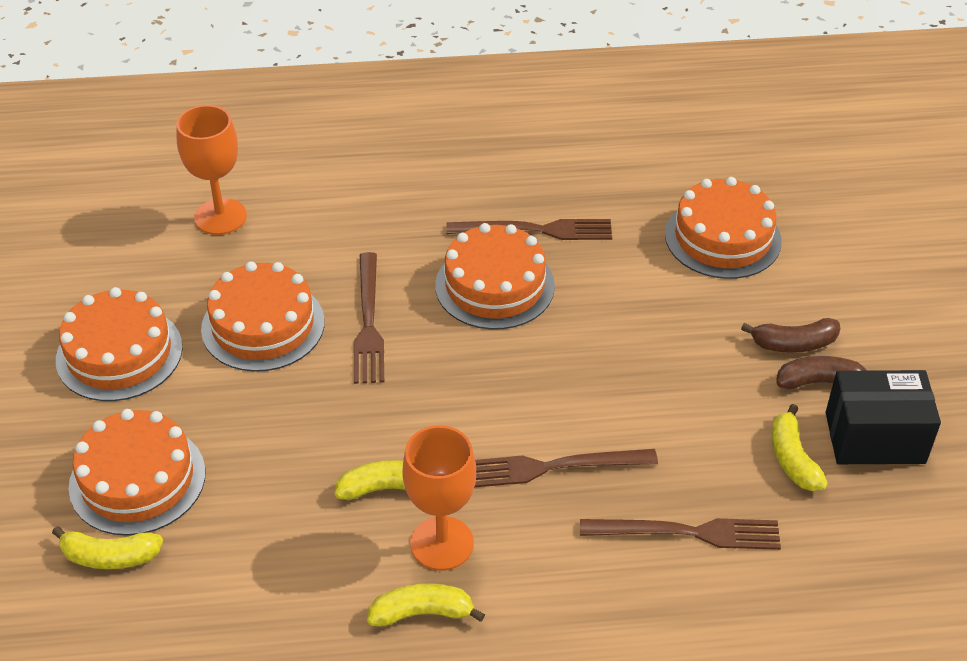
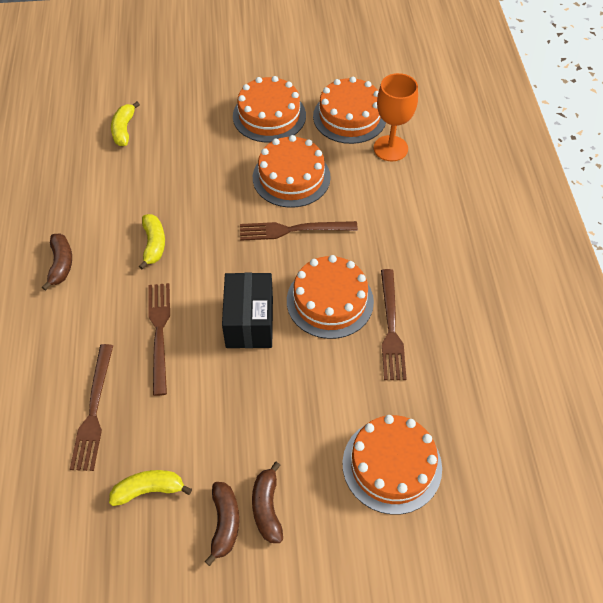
camera: 90 degrees right, 10 degrees up
(137, 479) = (174, 134): orange cake -> orange cake (349, 117)
(422, 613) = (61, 264): yellow banana -> brown banana
(442, 543) = (108, 273): orange goblet -> none
(875, 438) = (163, 557): black box -> black box (249, 322)

